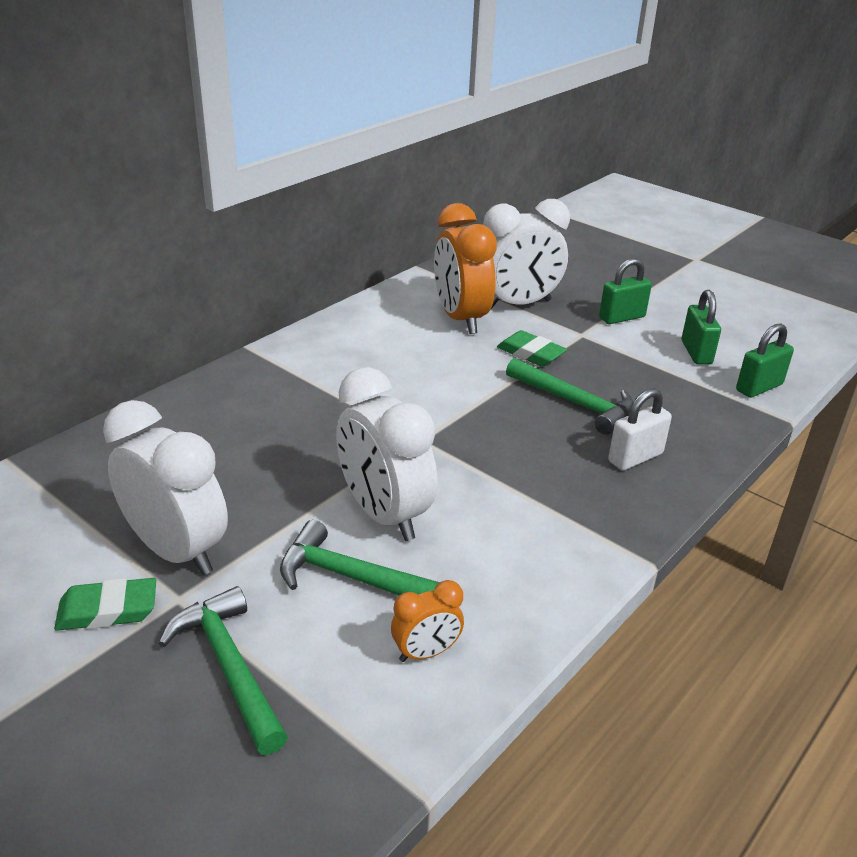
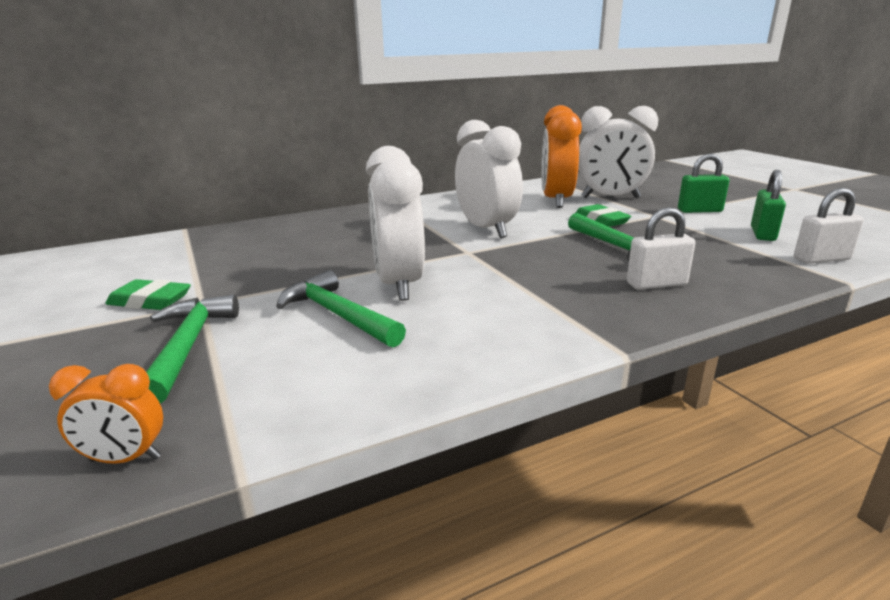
camera: 25 degrees right, 10 degrees down
(177, 551) = (230, 280): white clock -> white clock (486, 229)
(426, 652) = (348, 370): orange clock -> orange clock (125, 459)
(759, 387) = (821, 259): green padlock -> white padlock

